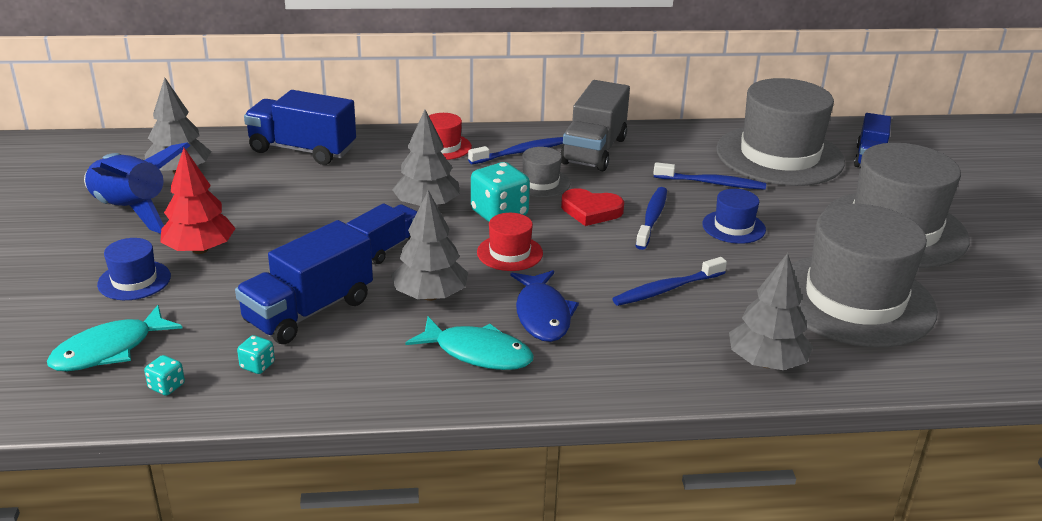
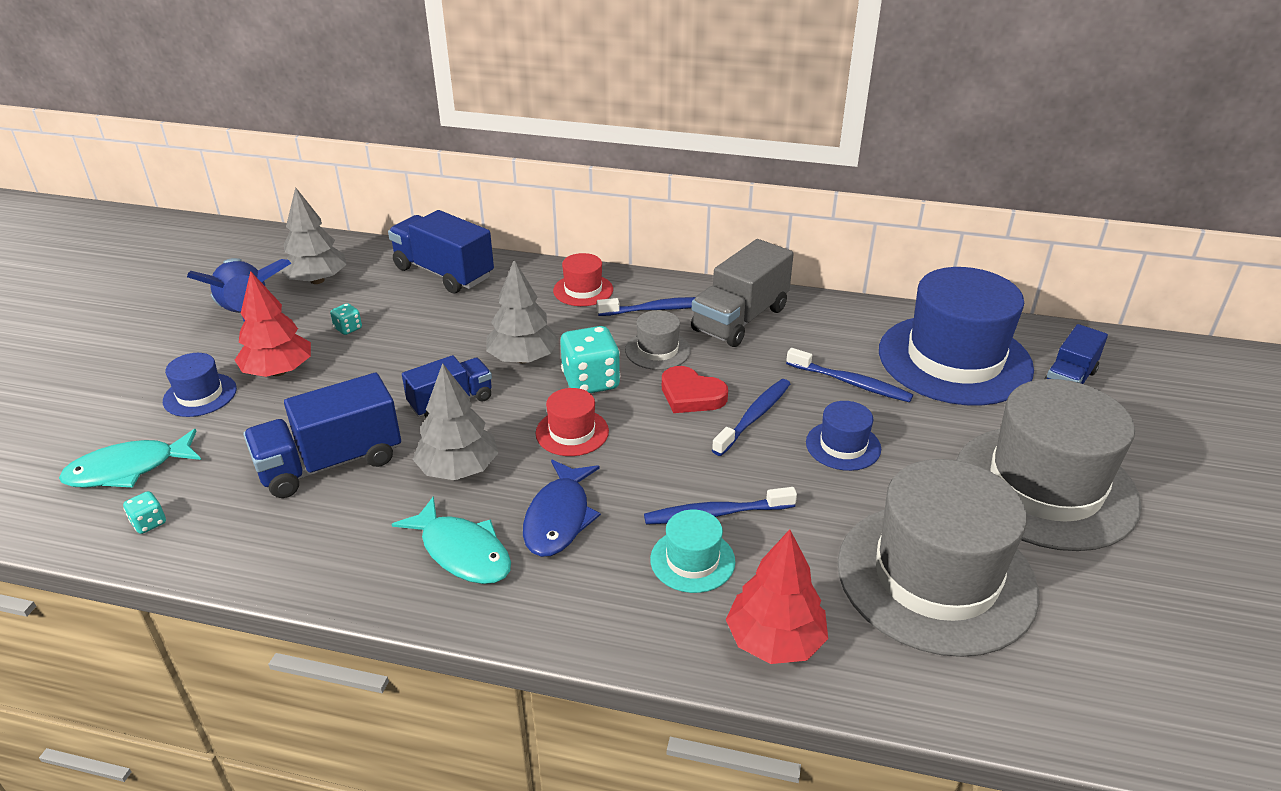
camera: 20 degrees right, 5 degrees up
(257, 365) = (243, 517): turquoise dice -> turquoise dice (348, 328)
(670, 323) = (692, 560): none -> turquoise hat
(766, 362) = (775, 641): grey tree -> red tree
(779, 156) = (954, 359): grey hat -> blue hat

